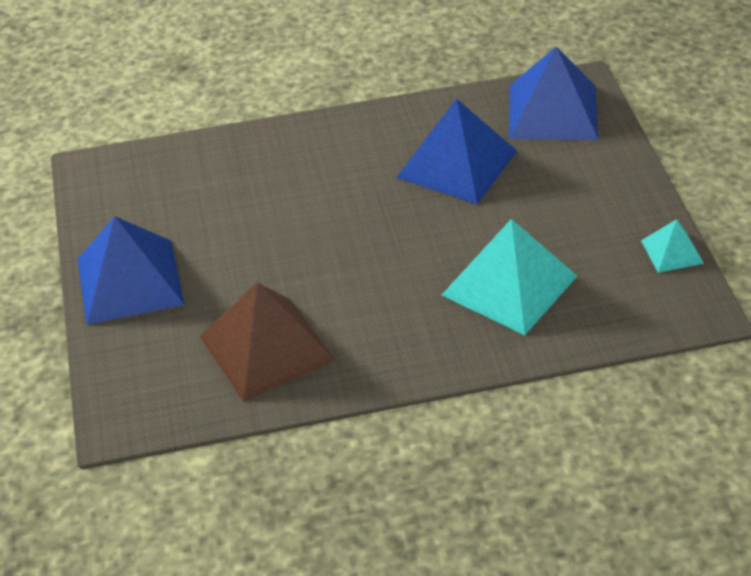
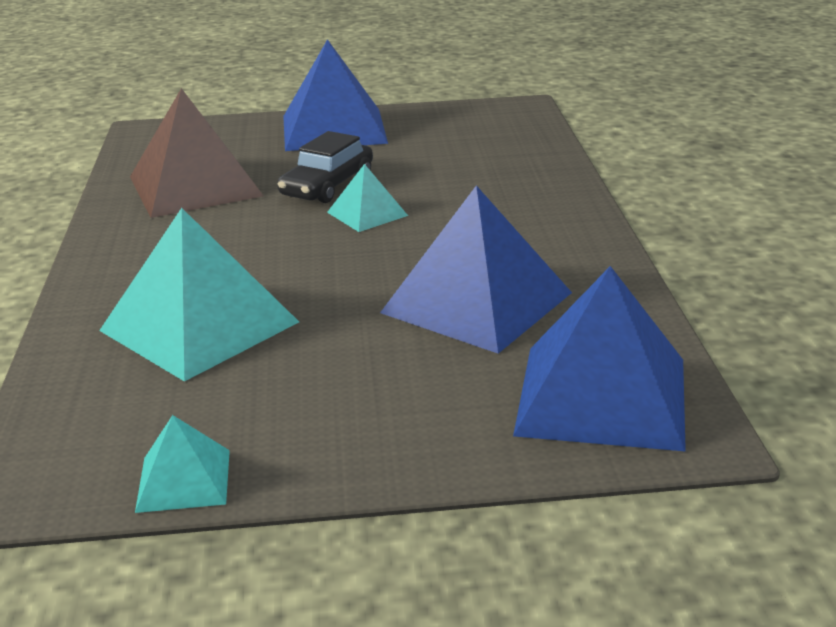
camera: 95 degrees right, 15 degrees down
(266, 263) = (327, 185): none -> black car
(322, 232) = (367, 214): none -> turquoise pyramid

